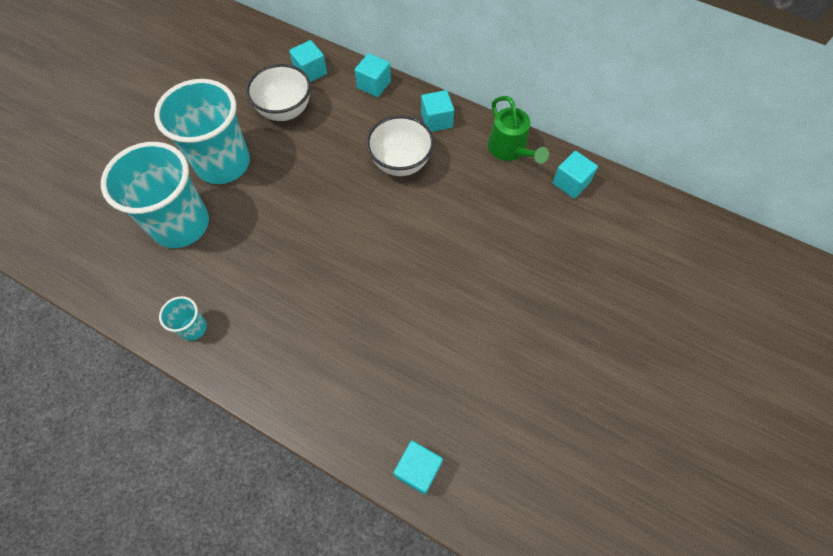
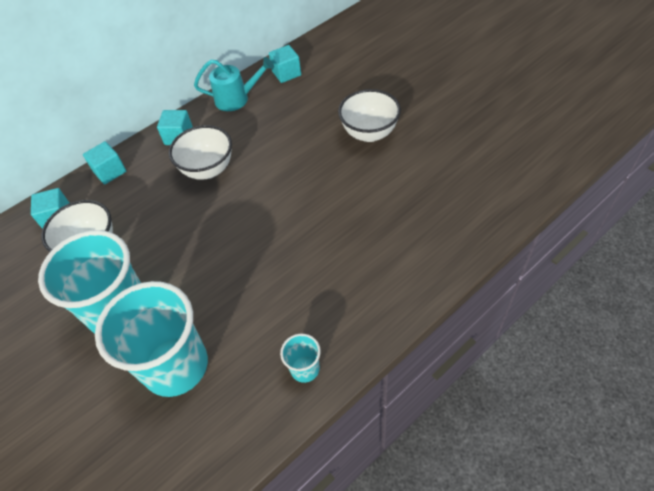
camera: 65 degrees left, 10 degrees down
(418, 469) = (491, 216): turquoise cube -> none
(505, 300) = (369, 133): none -> white bowl
(510, 150) = (237, 99): green watering can -> turquoise watering can

